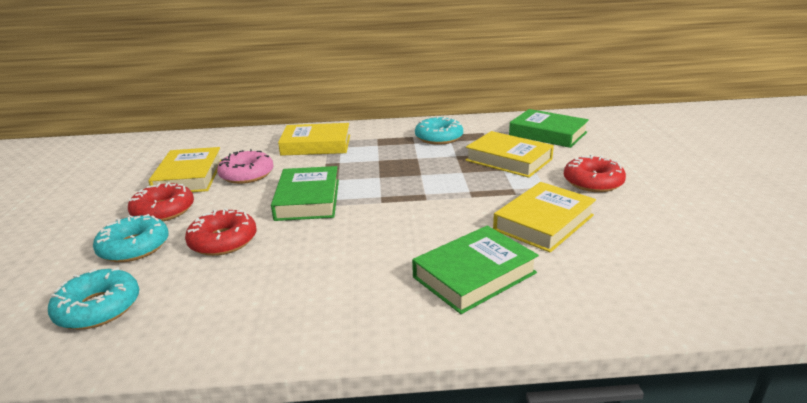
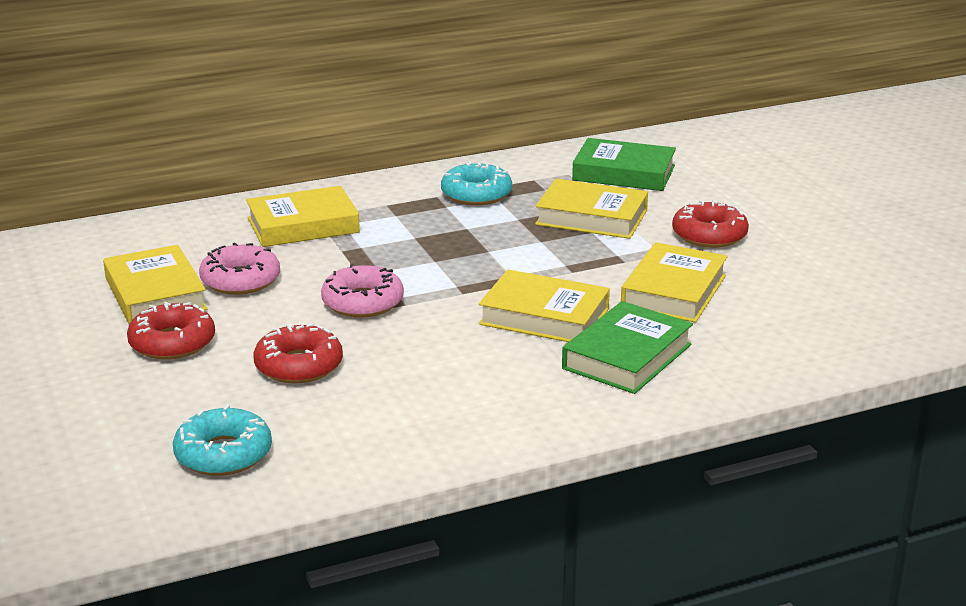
camera: 20 degrees left, 0 degrees up
(134, 247) = (186, 389): turquoise donut -> none
(308, 199) = (362, 302): green book -> pink donut
(428, 229) = (544, 316): none -> yellow book

